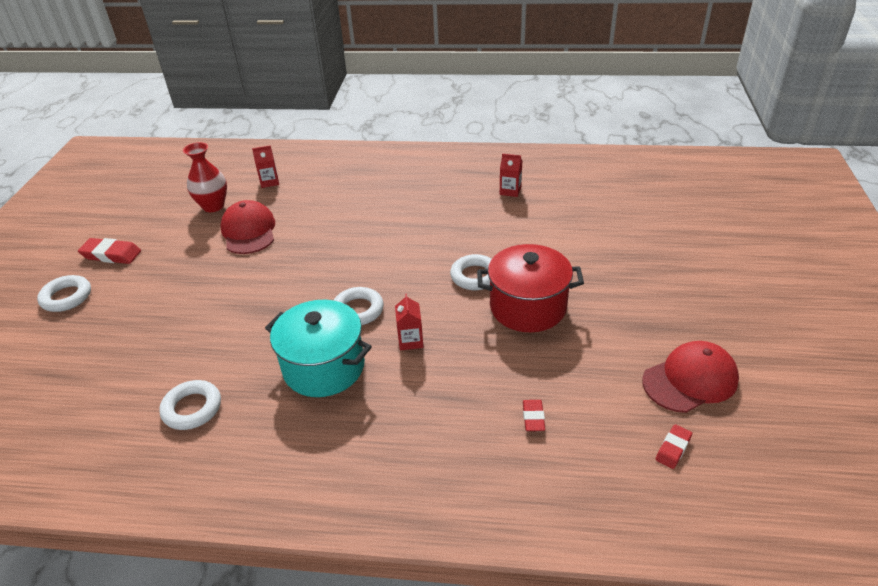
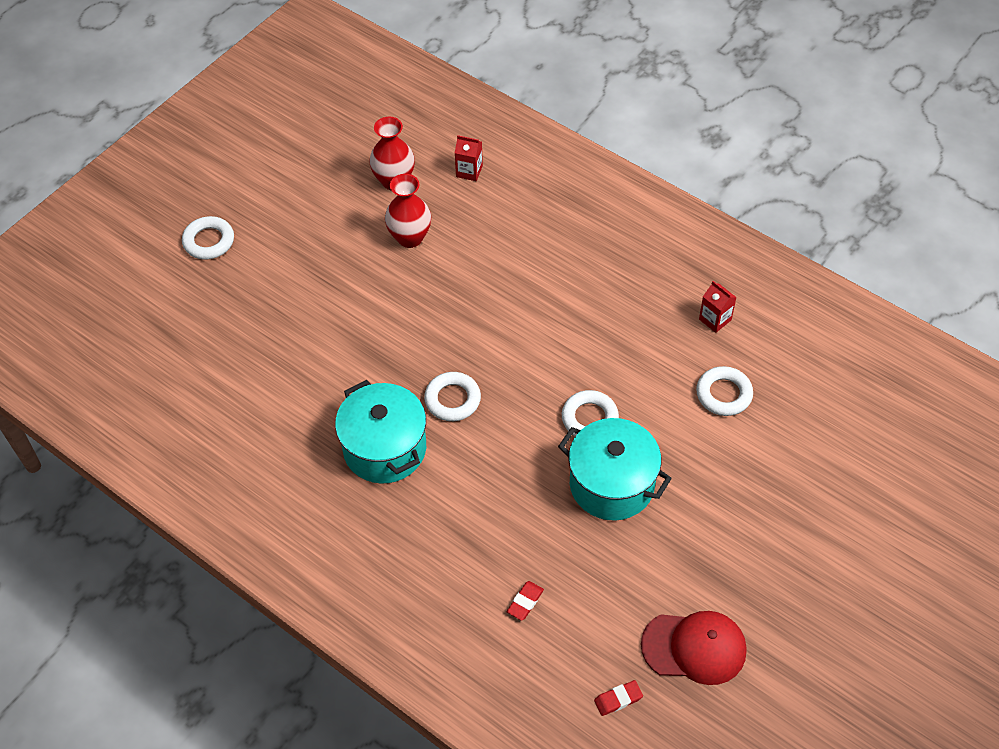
camera: 30 degrees right, 15 degrees up
(111, 254) = (269, 203): red eraser -> none
(192, 408) = (257, 431): white ring -> white ring (723, 394)
(249, 231) = (410, 238): red cap -> red vase
(410, 341) = (477, 462): red carton -> none
(528, 307) = (611, 484): red pot -> turquoise pot

